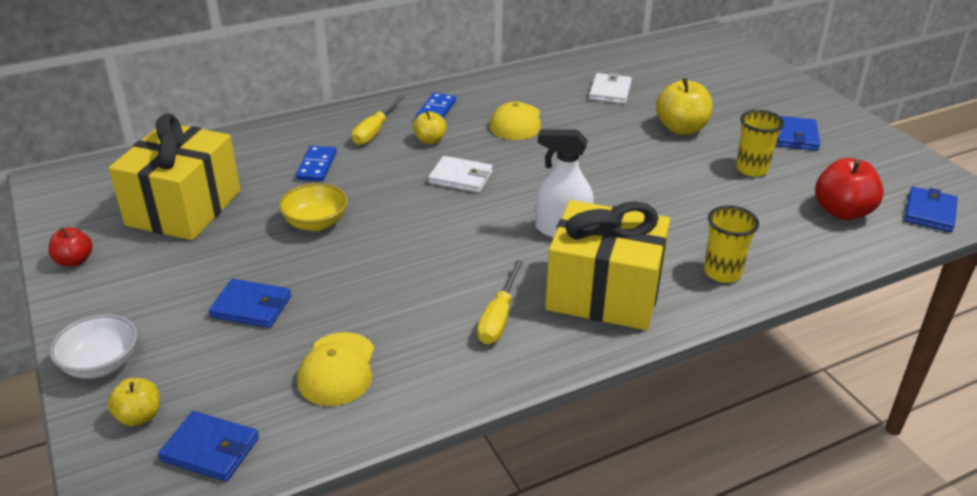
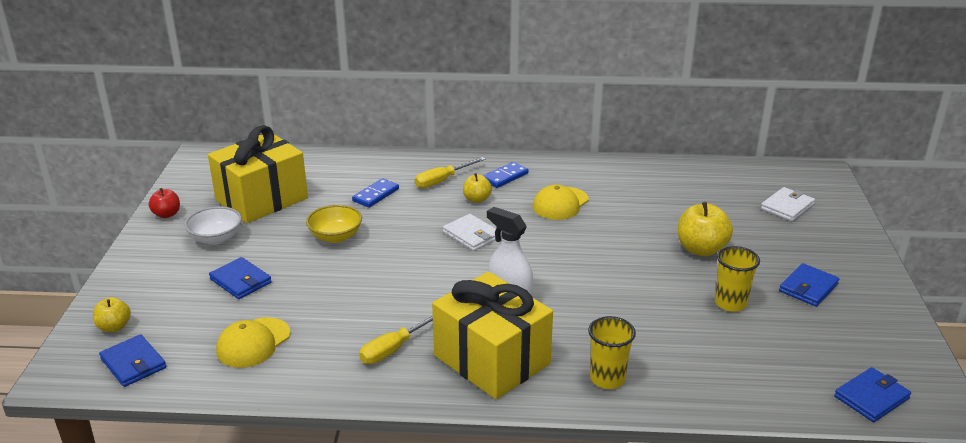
camera: 30 degrees right, 5 degrees down
(101, 364) = (123, 286): white bowl -> white bowl (216, 238)
(610, 91) = (669, 199): white wallet -> white wallet (787, 207)
(842, 212) = (778, 367): red apple -> none

